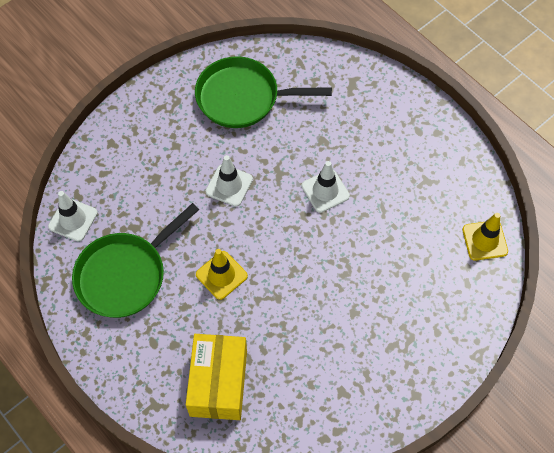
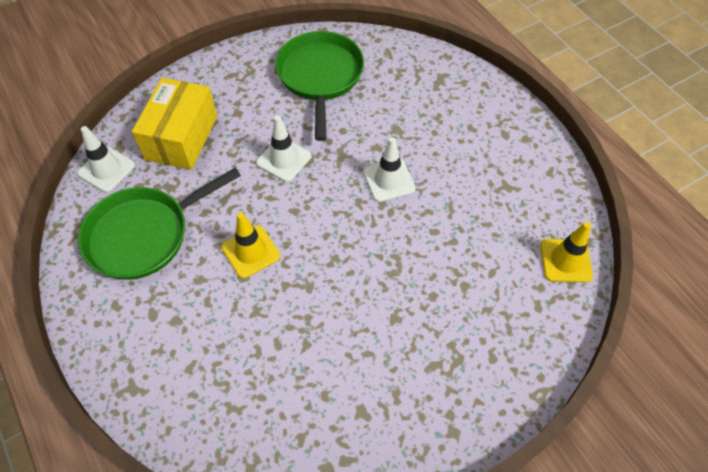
camera: 10 degrees right, 5 degrees down
(218, 383) = (214, 374): yellow box -> yellow box (181, 137)
(243, 97) = (320, 77): green pan -> green pan turned 75 degrees clockwise

